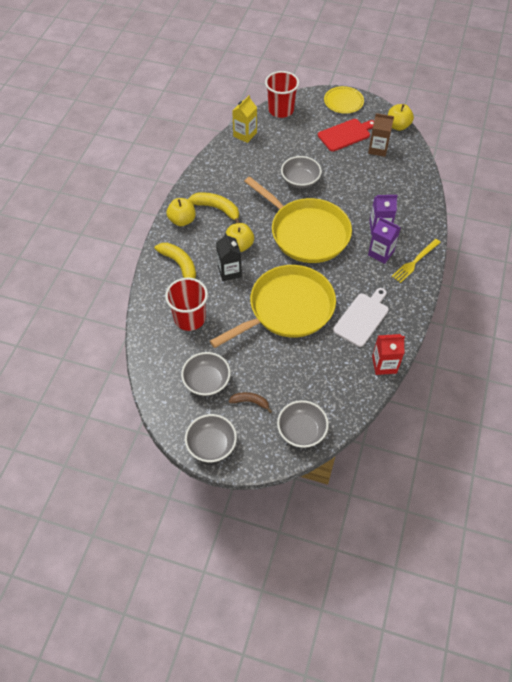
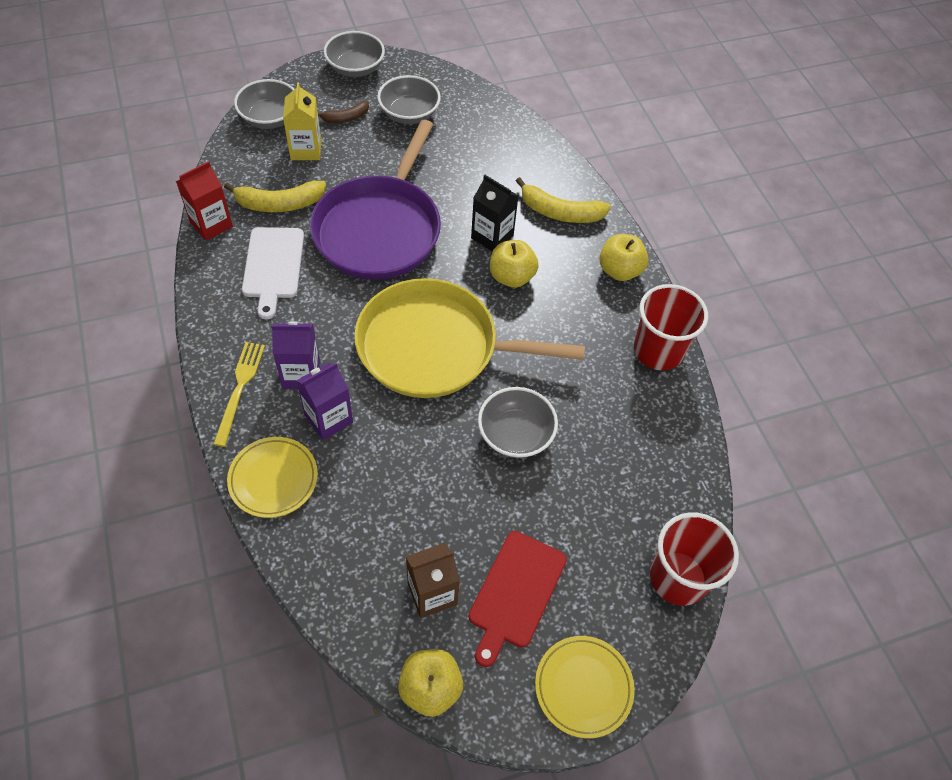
camera: 140 degrees right, 0 degrees up
(190, 318) = (487, 162): red cup -> red cup (658, 351)
(217, 209) = (591, 313): yellow banana -> yellow banana (279, 204)
(245, 134) = (683, 475): yellow carton -> yellow carton (306, 150)
(287, 309) = (380, 229): yellow pan -> purple pan
(419, 216) = (273, 479): none -> yellow plate

